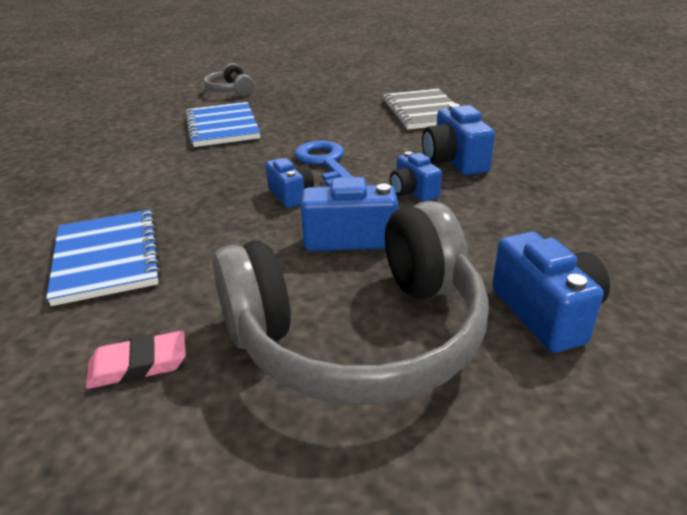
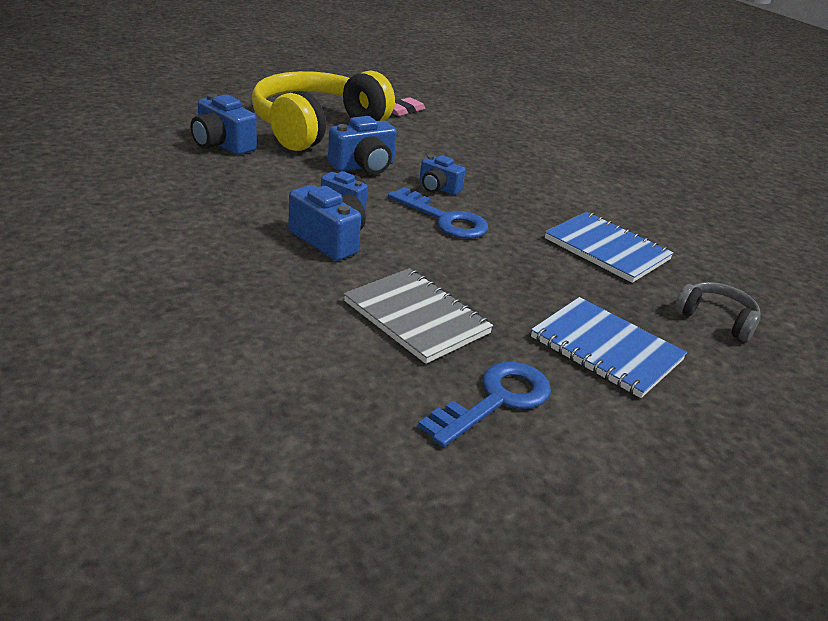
camera: 145 degrees right, 0 degrees up
(107, 258) = (490, 140): blue notebook -> blue notebook (606, 349)
(359, 335) = (316, 127): grey headphones -> yellow headphones
(412, 82) = (496, 400): none -> blue key

